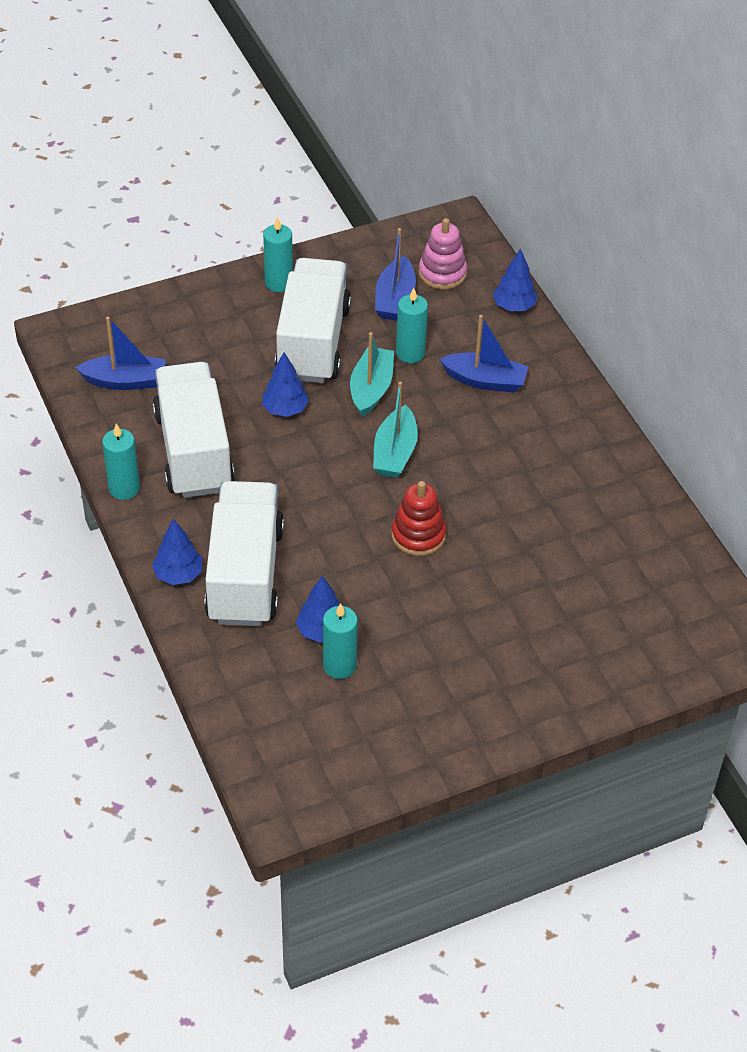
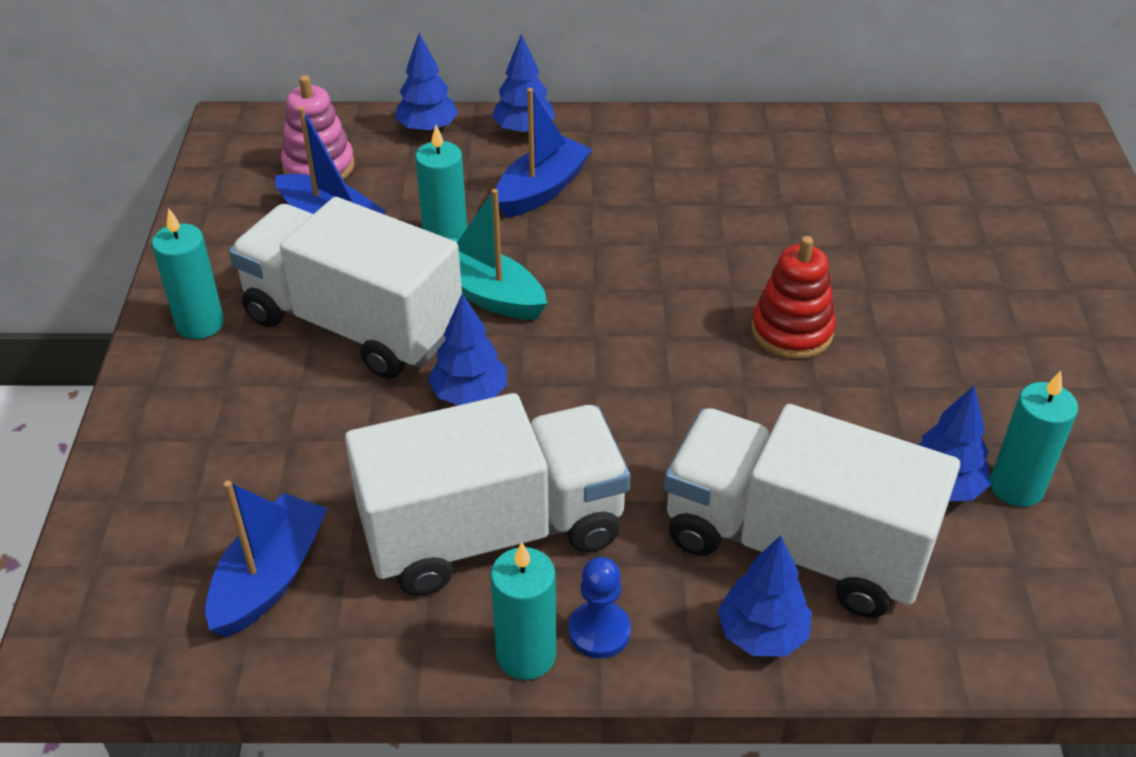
camera: 65 degrees left, 5 degrees down
(151, 511) = (599, 631): none -> blue pawn
(194, 451) = (493, 531): white truck -> white truck turned 150 degrees clockwise
(395, 453) = (624, 308): turquoise boat -> none
(543, 352) = (524, 130): none -> blue tree

